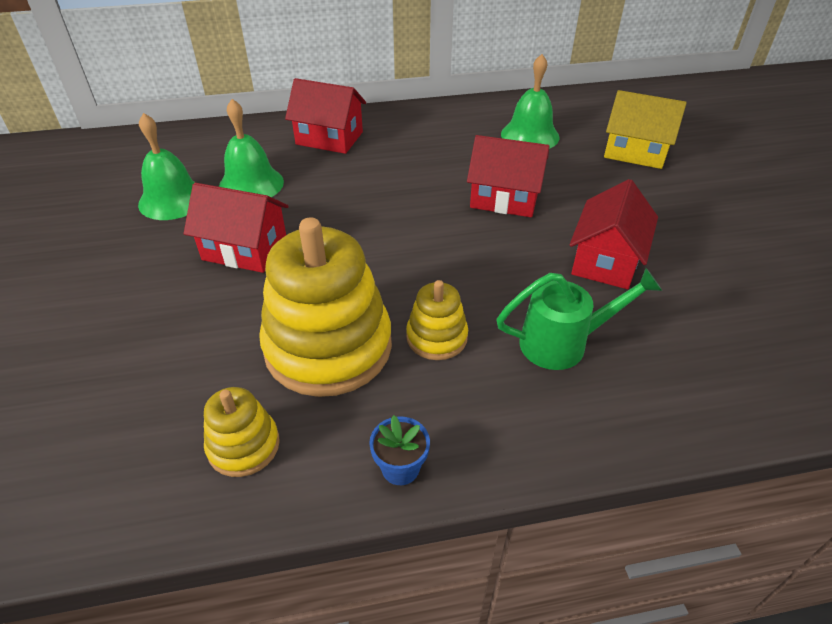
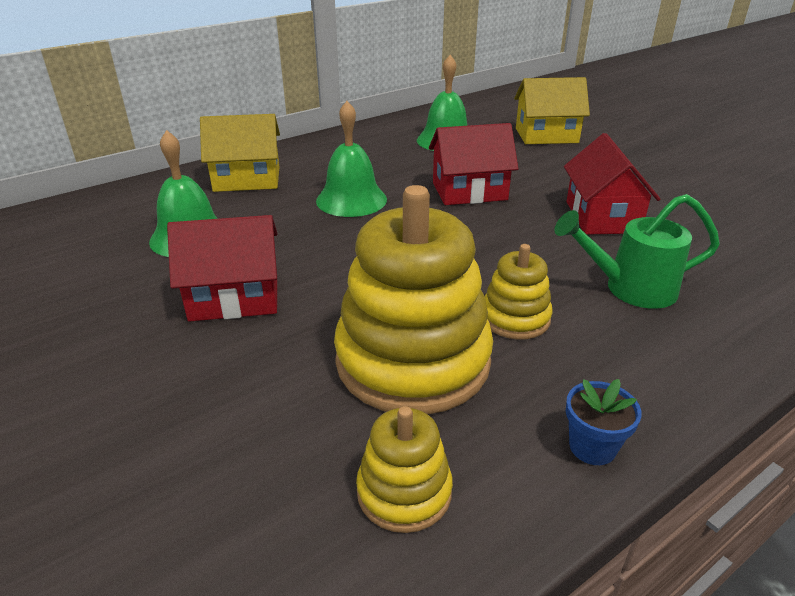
camera: 25 degrees left, 10 degrees down
(172, 199) = (100, 273): green bell -> green bell (351, 200)
(329, 138) = (247, 179): red house -> yellow house
(563, 343) = (631, 289): green watering can -> green watering can turned 150 degrees counterclockwise

